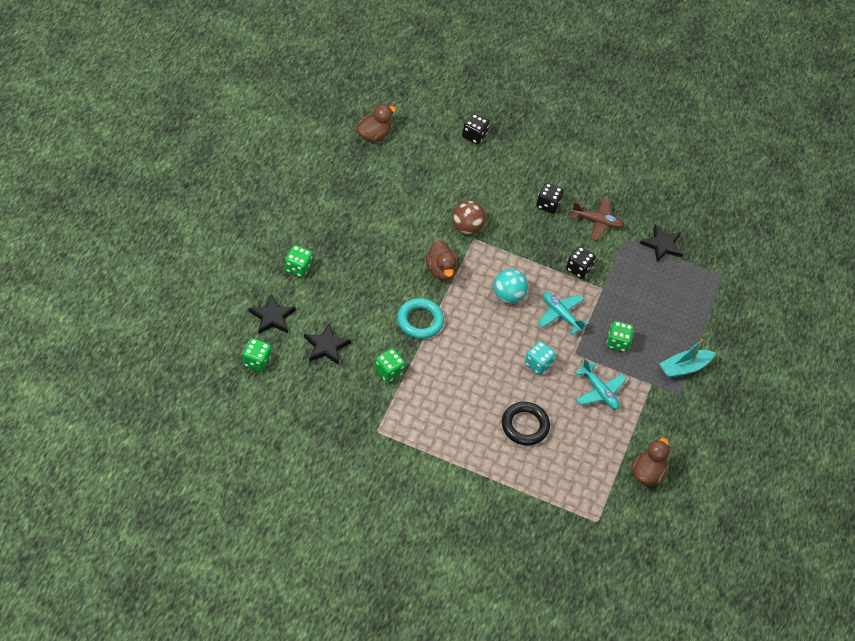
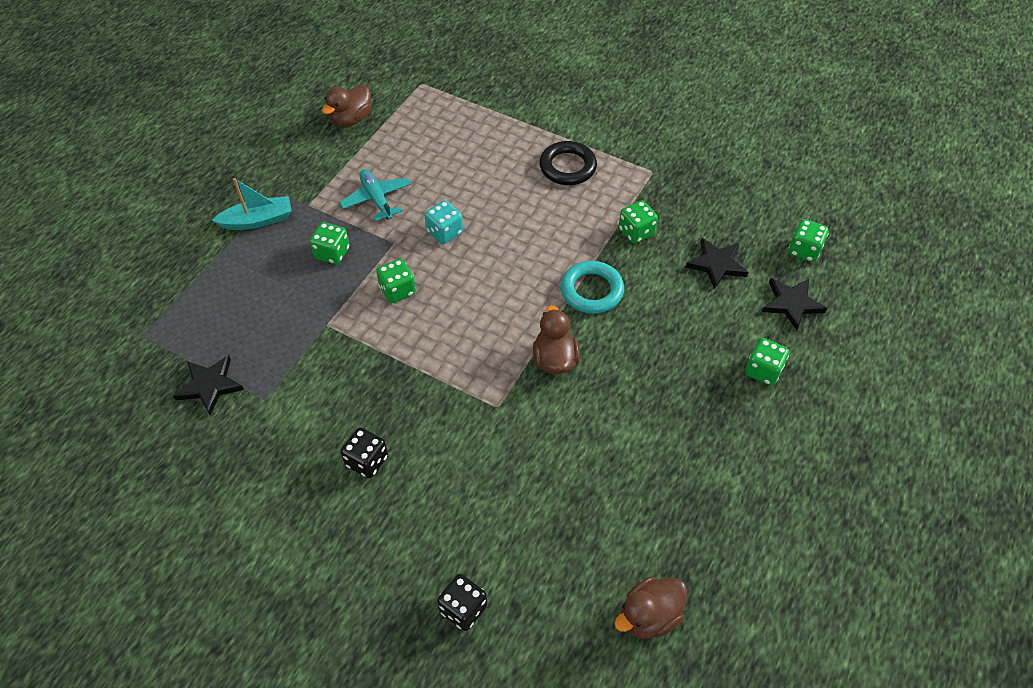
camera: 165 degrees left, 0 degrees up
(467, 227) = (506, 425): brown ball -> none
(508, 296) = (464, 319): turquoise ball -> none
(525, 426) = (478, 169): black ring -> black ring (567, 167)
(560, 315) = (397, 290): turquoise plane -> green dice
(579, 269) = (351, 353): black dice -> none
(597, 222) = (296, 427): brown plane -> none

